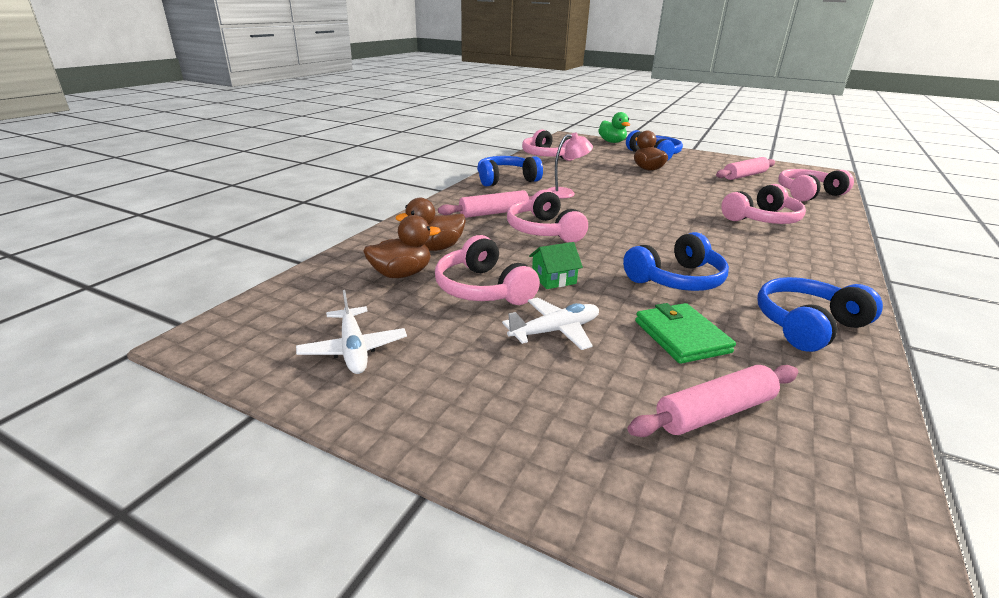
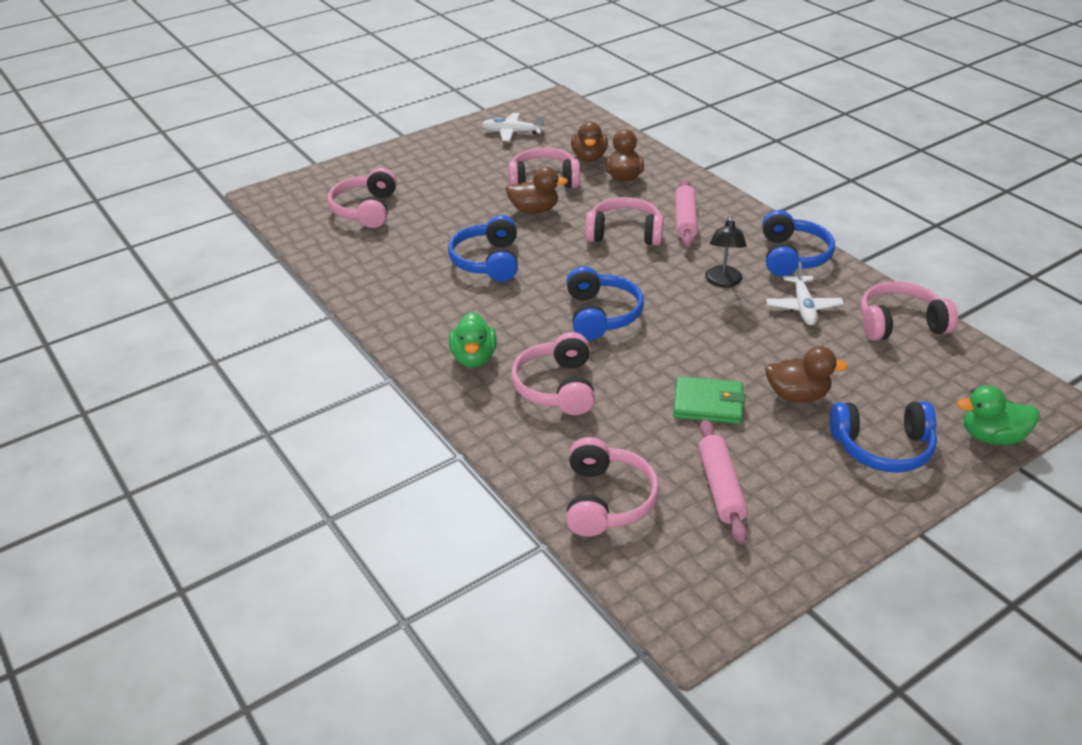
camera: 120 degrees right, 10 degrees up
(553, 279) = (534, 210): green house -> brown duck
(555, 331) = (472, 190): white plane -> white plane (803, 307)
(566, 193) = (723, 282): pink lamp -> black lamp
(681, 336) = (425, 229): green wallet -> green wallet (708, 404)
(715, 412) = (366, 209): pink rolling pin -> pink headphones
(797, 251) = (474, 358): none -> green duck
(807, 325) = (385, 284): blue headphones -> blue headphones (601, 315)

